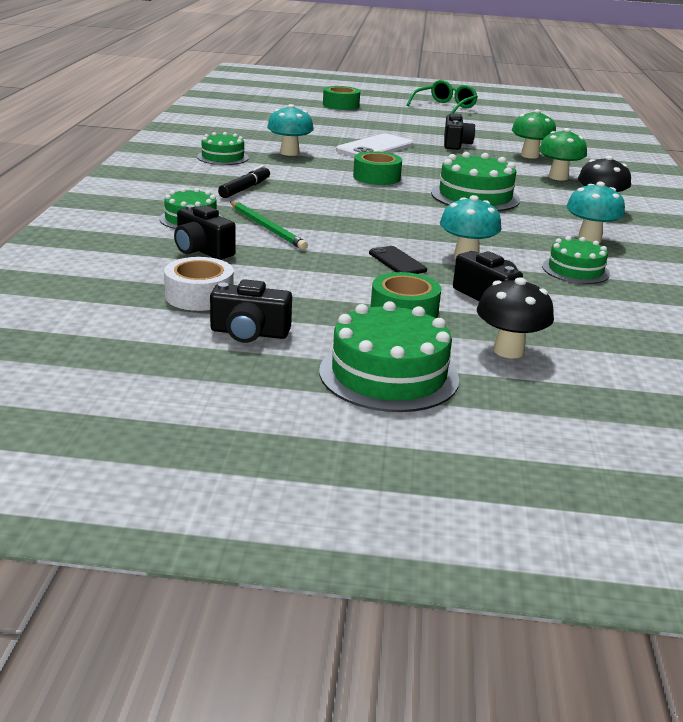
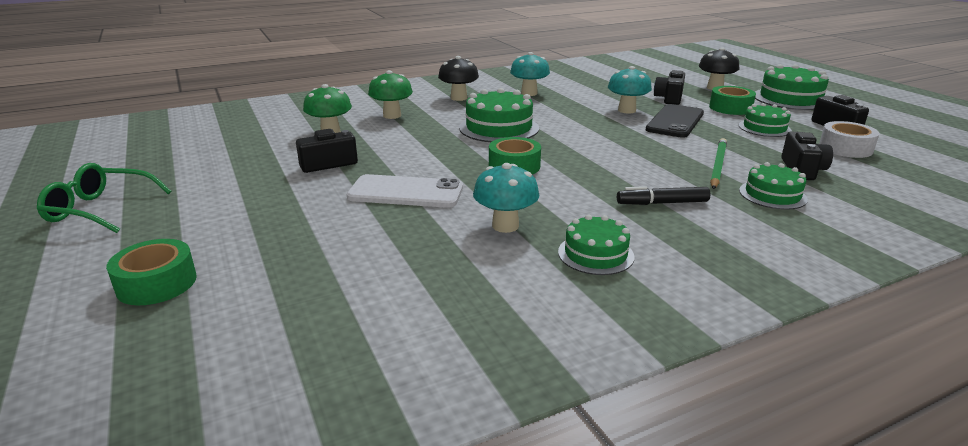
camera: 120 degrees left, 0 degrees up
(397, 262) = (675, 121): black phone -> black phone, size x1.77
(575, 270) = (588, 90): green cake -> green cake (764, 128)

